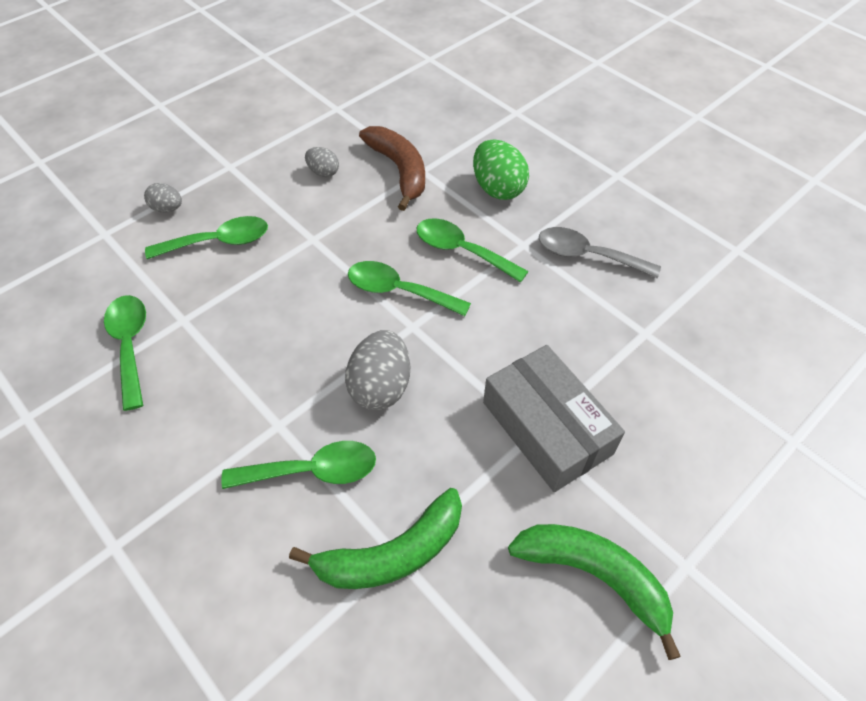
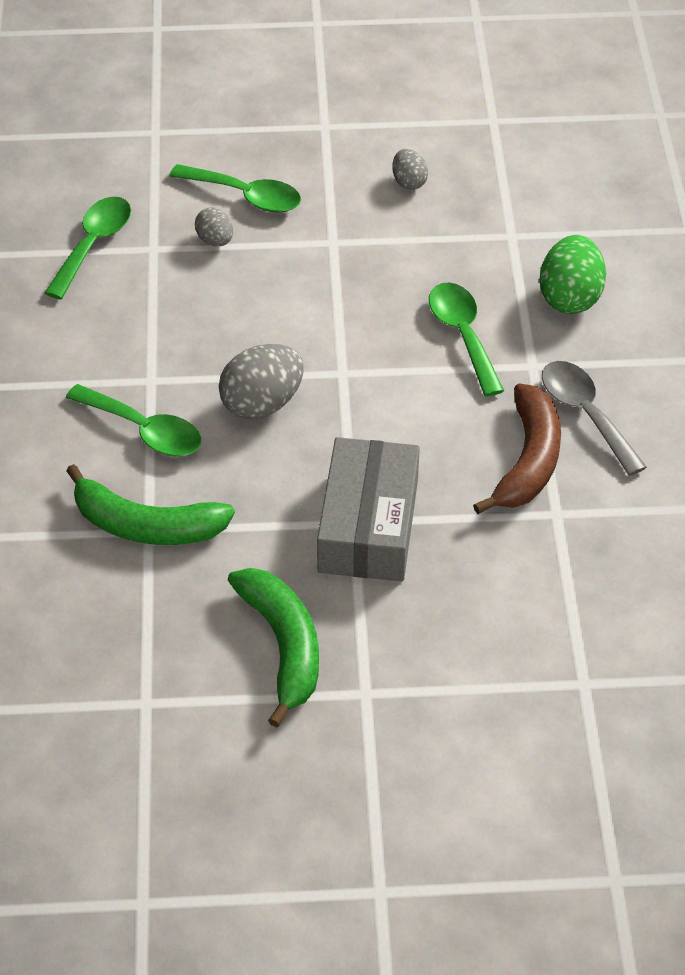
camera: 40 degrees right, 5 degrees down
(167, 208) = (229, 138): grey egg -> grey egg (215, 240)
(399, 170) = (487, 222): brown banana -> brown banana (528, 460)
(399, 291) = (362, 335): green spoon -> none

